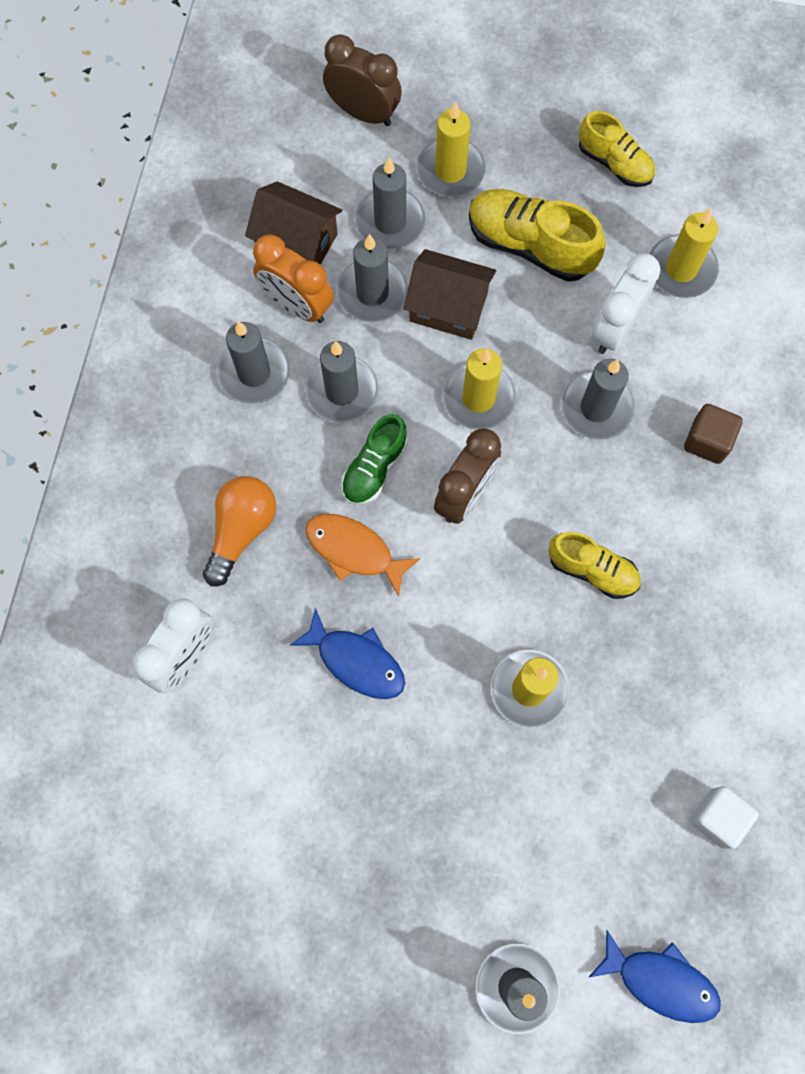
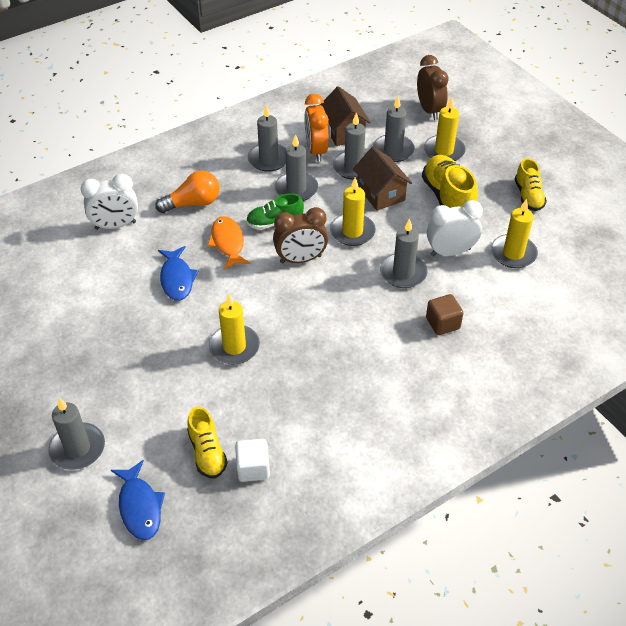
camera: 45 degrees right, 25 degrees down
(592, 570) = (322, 328): yellow shoe -> yellow shoe (207, 452)

